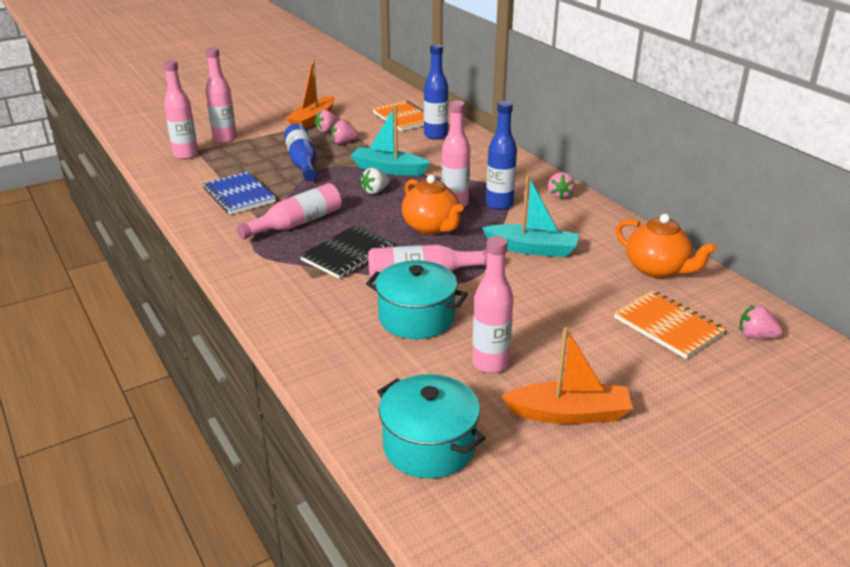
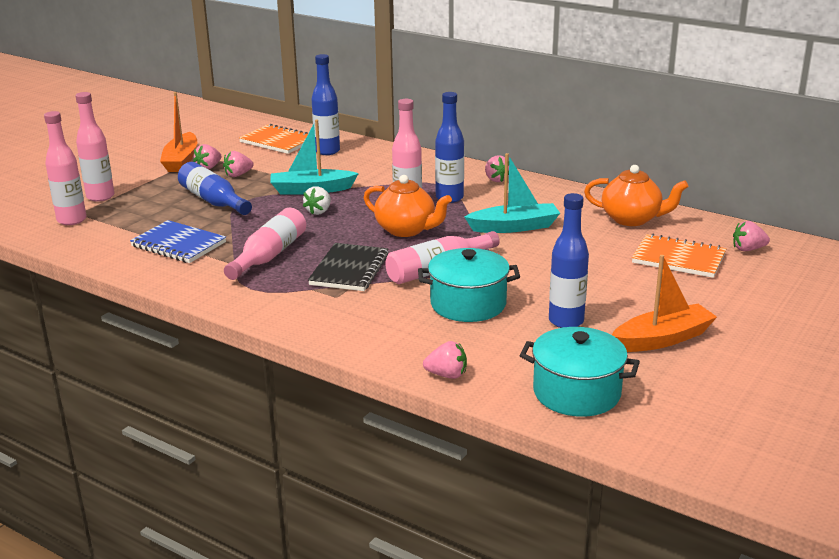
camera: 25 degrees left, 5 degrees down
(330, 386) = (447, 375): none -> pink strawberry
(490, 363) = (566, 321): pink bottle -> blue bottle

